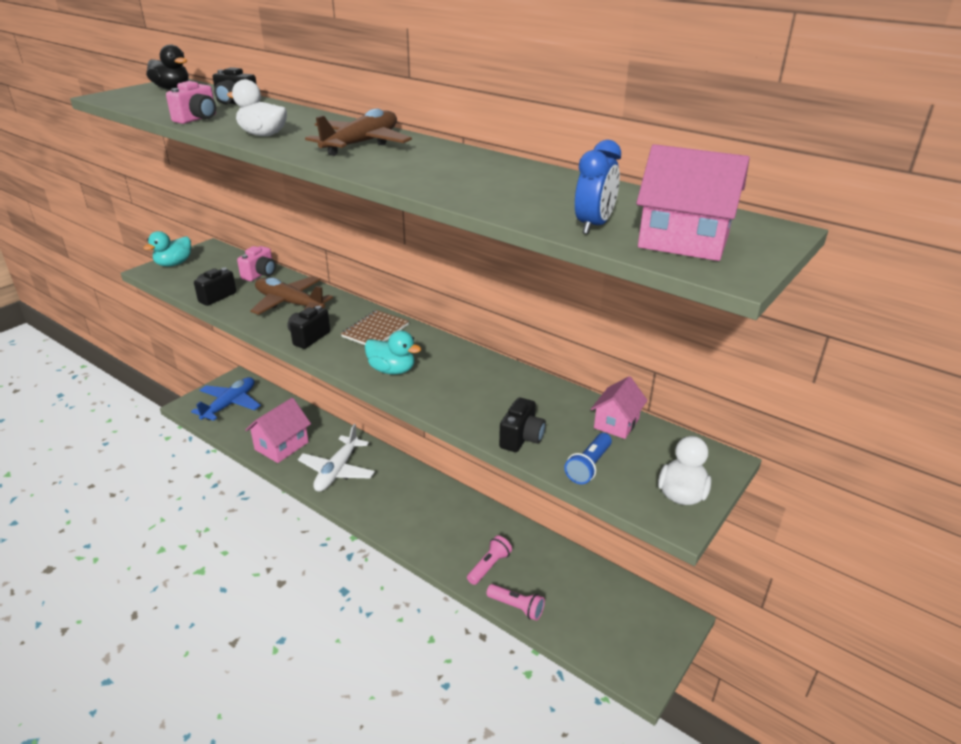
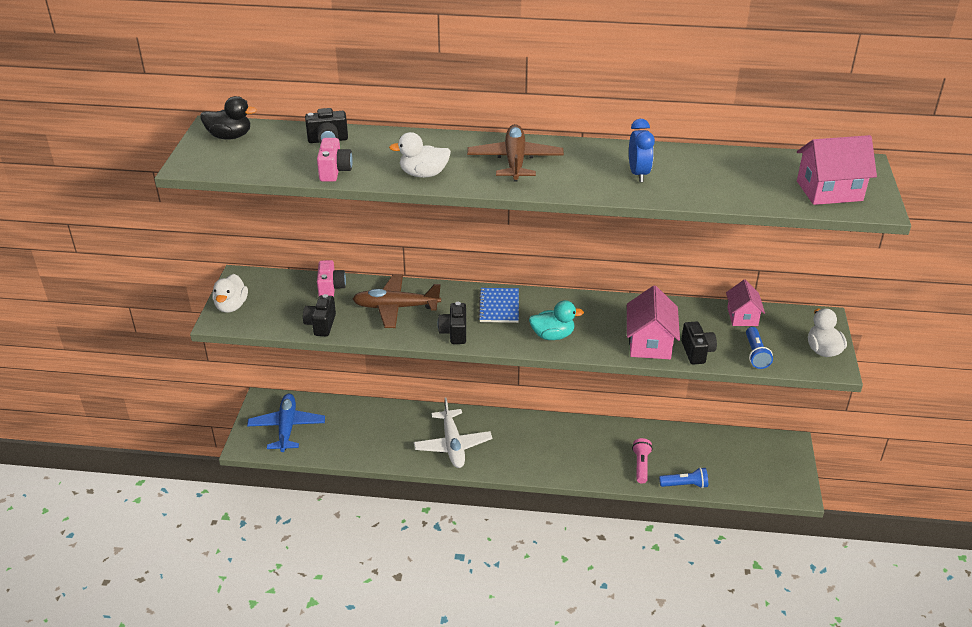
camera: 30 degrees left, 5 degrees up
(174, 264) = (231, 306): turquoise duck -> white duck
(281, 446) = (380, 444): pink house -> pink house (650, 343)
(375, 331) = (499, 306): brown notebook -> blue notebook
(516, 607) = (685, 485): pink flashlight -> blue flashlight
(593, 226) = (770, 195): blue clock -> blue clock (638, 174)

